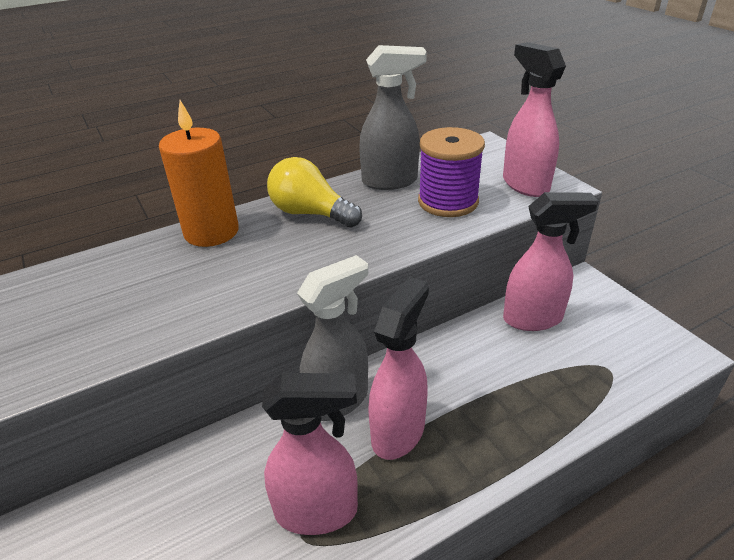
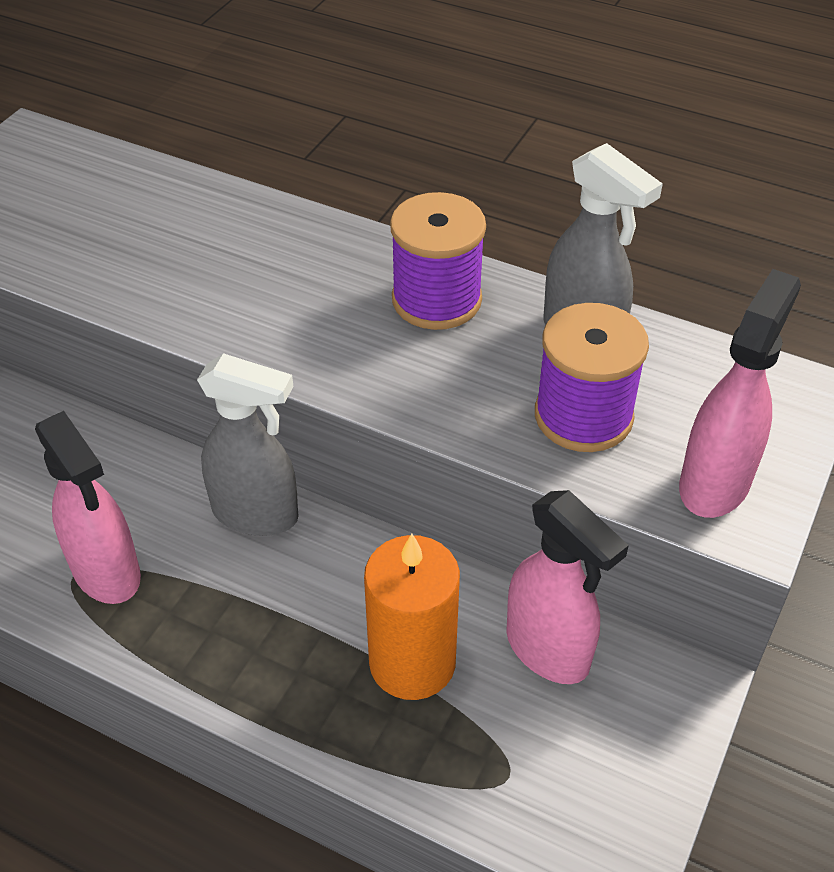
camera: 55 degrees right, 10 degrees up
(211, 232) = (329, 241): orange candle -> orange candle (412, 663)
(310, 213) = (436, 300): yellow light bulb -> purple spool
(398, 431) = (247, 590): pink spray bottle -> none

